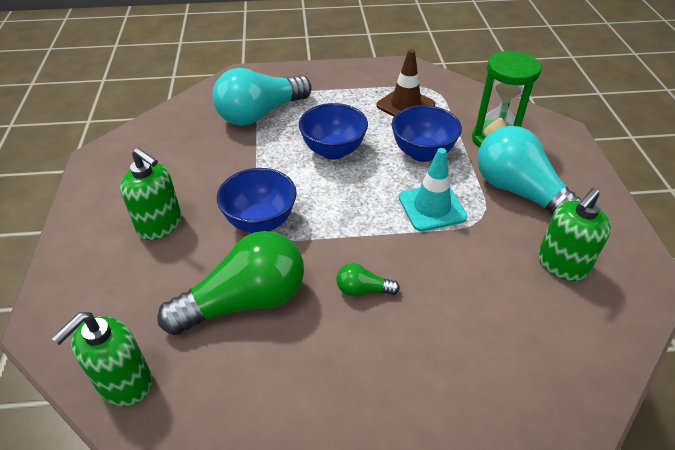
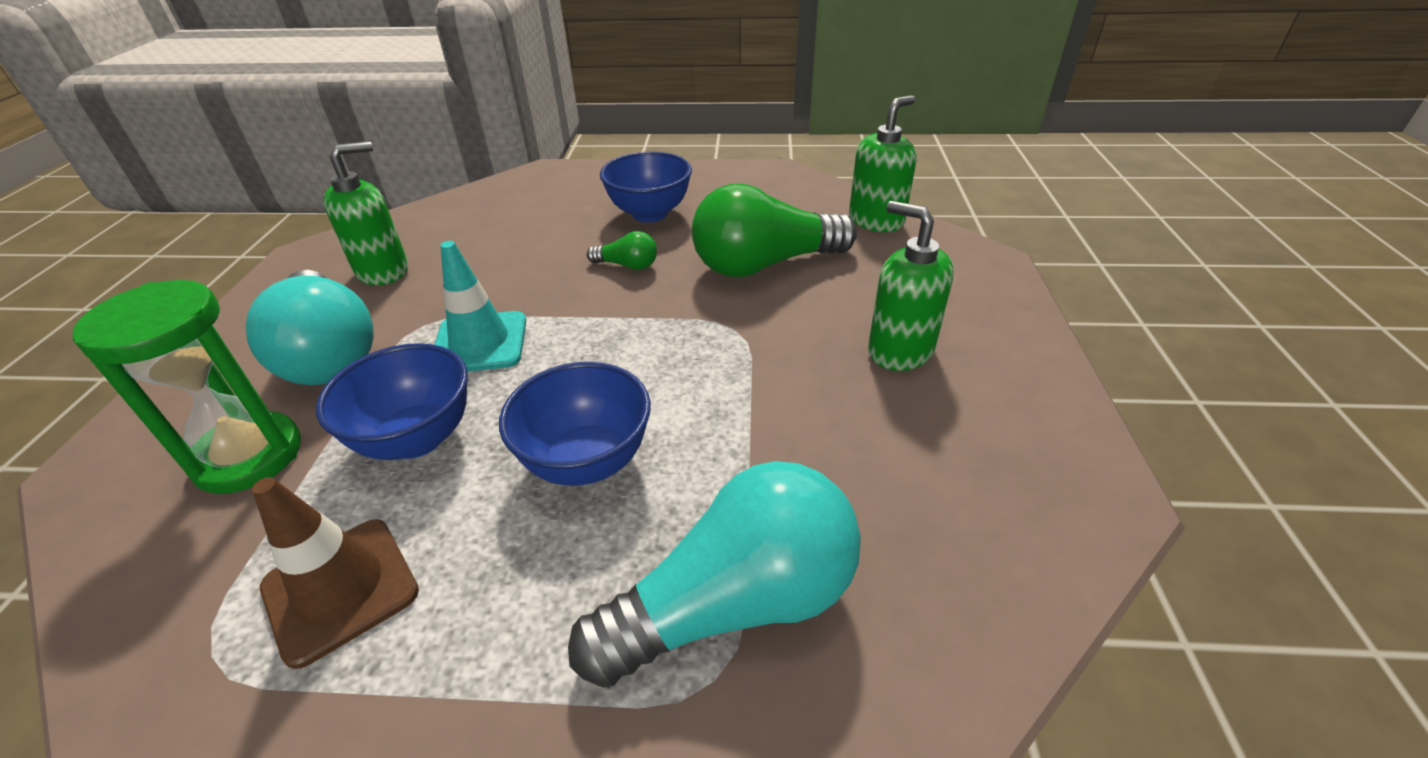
camera: 170 degrees left, 5 degrees down
(260, 222) = (744, 343): blue bowl -> blue bowl (650, 213)

